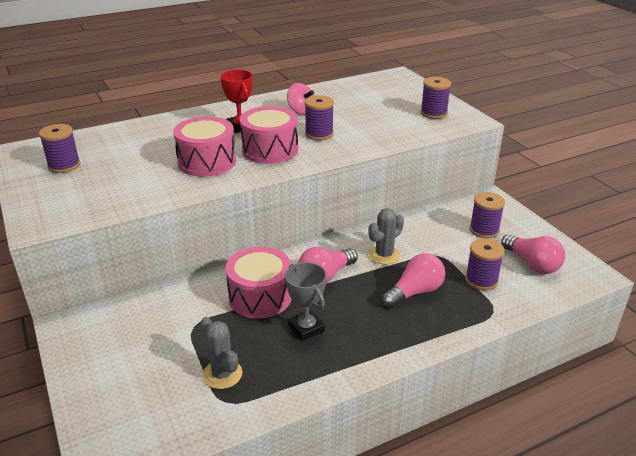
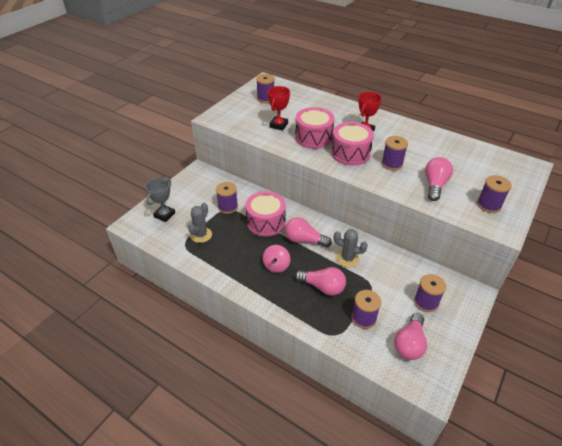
camera: 60 degrees right, 10 degrees up
(143, 176) = (278, 125): none -> red trophy
(191, 323) = (228, 207): none -> purple spool
(301, 111) = (413, 145): pink spinning top -> pink spinning top (276, 266)
(306, 328) = (254, 251): grey trophy -> grey trophy (164, 215)
(379, 126) = (434, 185): none -> pink light bulb

